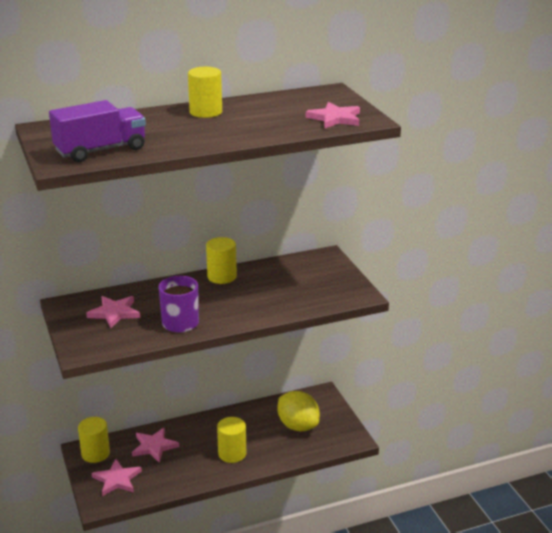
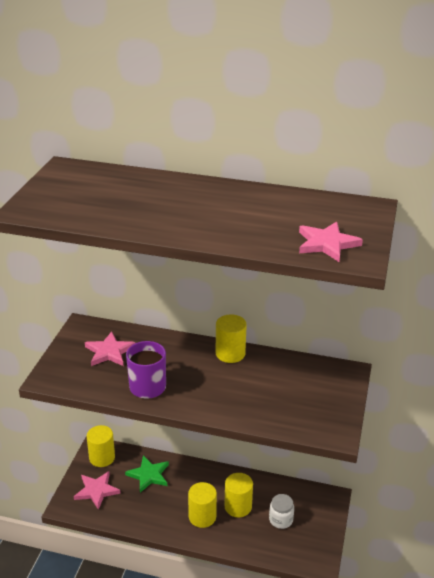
camera: 35 degrees right, 5 degrees up
(100, 150) = (73, 207): purple truck -> none
(154, 446) = (149, 475): pink star -> green star
(206, 112) = (216, 194): yellow cylinder -> yellow cylinder (238, 506)
(298, 426) = (281, 520): yellow lemon -> white jar

